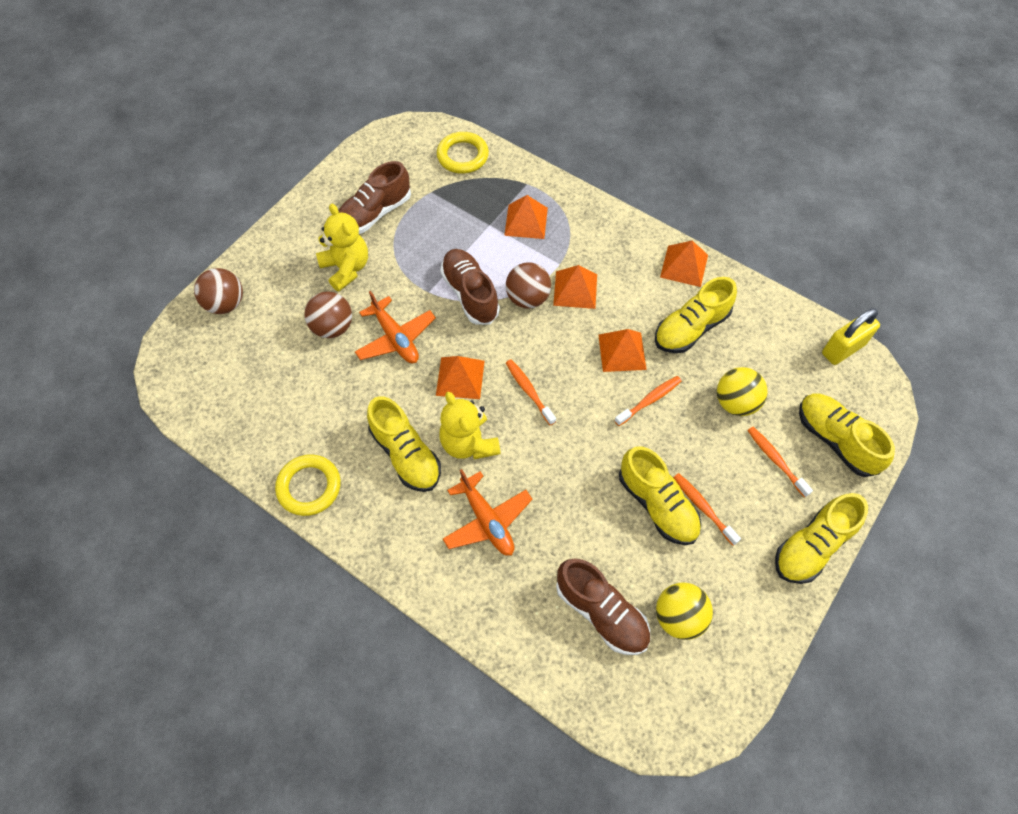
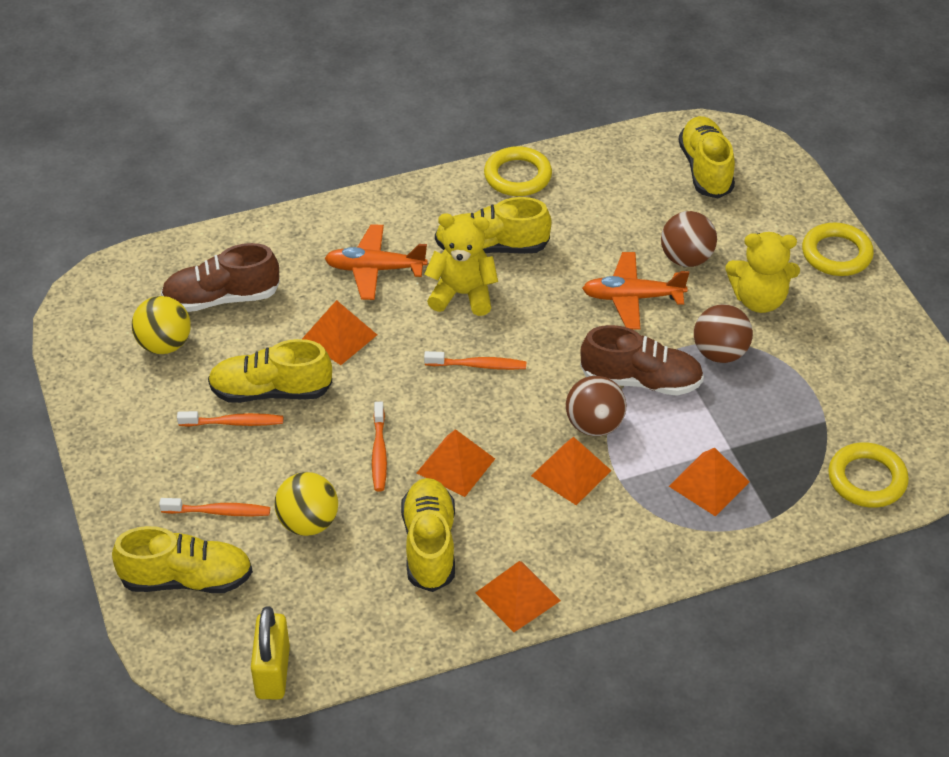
camera: 125 degrees right, 15 degrees down
(225, 304) = (781, 197): brown ball -> brown ball (720, 353)
(270, 248) = (836, 254): none -> yellow ring
(374, 213) = (826, 356): brown shoe -> none
(460, 378) = (541, 322): orange pyramid -> orange pyramid (339, 337)
(812, 546) = (117, 479): yellow shoe -> yellow shoe (705, 169)

